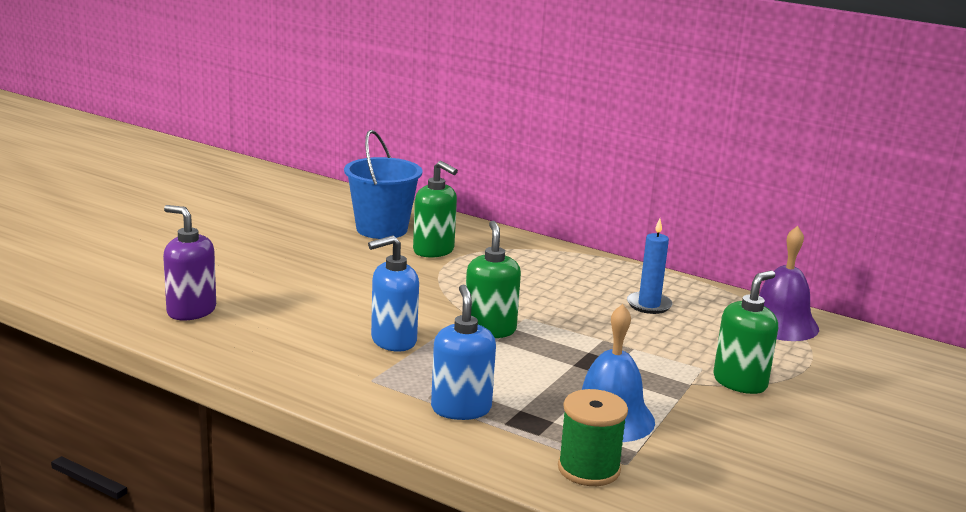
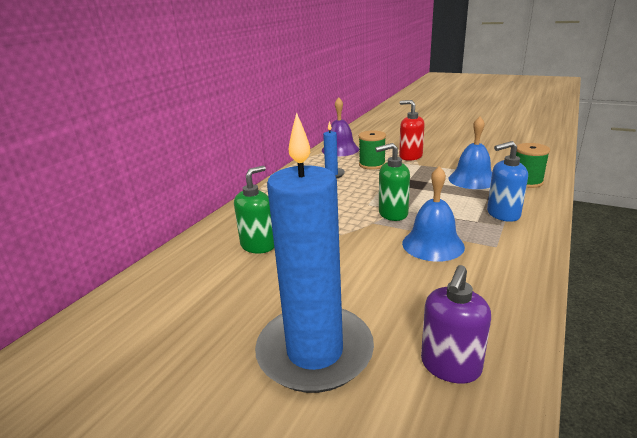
camera: 90 degrees left, 5 degrees up
(245, 265) = (315, 352): none -> blue candle
(382, 229) = (206, 276): blue bucket -> none
(393, 341) = (433, 244): blue soap dispenser -> blue bell
(694, 341) = (372, 164): none -> green spool
(740, 382) = (410, 156): green soap dispenser -> red soap dispenser

